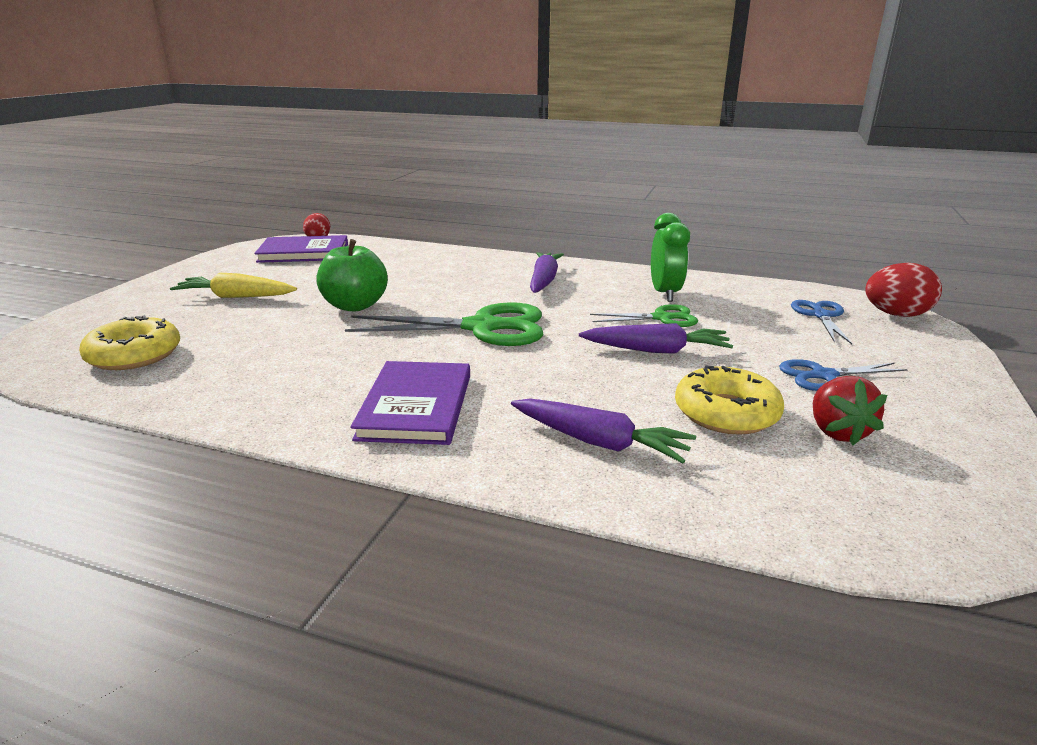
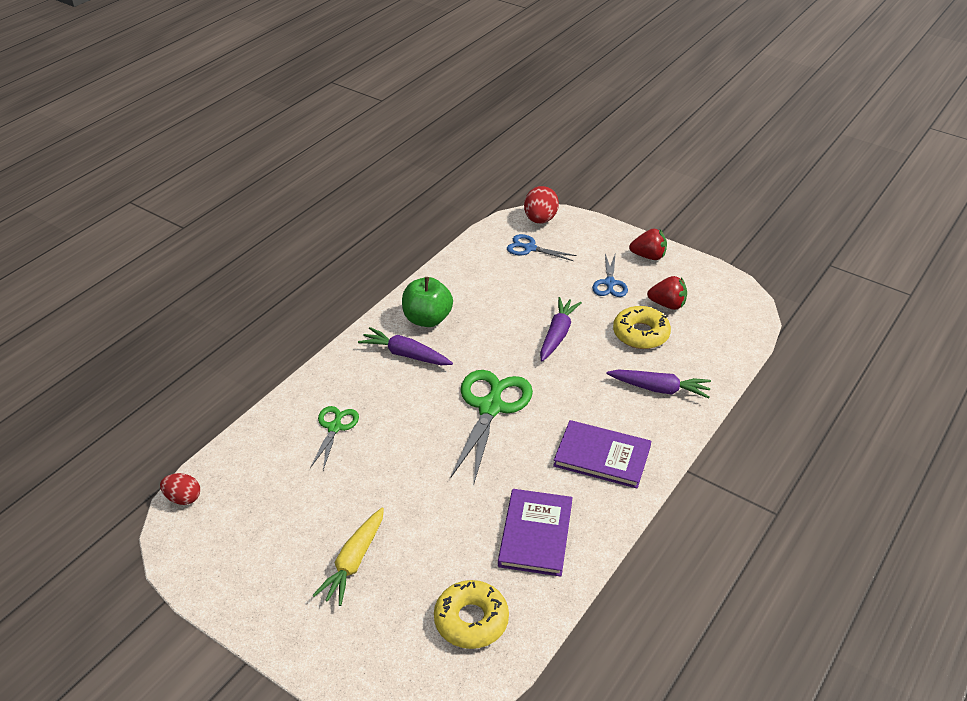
camera: 75 degrees left, 15 degrees up
(304, 253) = (233, 511): purple book -> purple book (535, 534)
(355, 306) = (414, 477): green apple -> green apple (427, 319)
(599, 442) = (659, 389): purple carrot -> purple carrot turned 60 degrees clockwise
(661, 318) = (507, 316): green scissors -> green scissors (335, 428)
(665, 294) = (463, 300): green clock -> none
(949, 402) = (648, 256): none -> red strawberry

